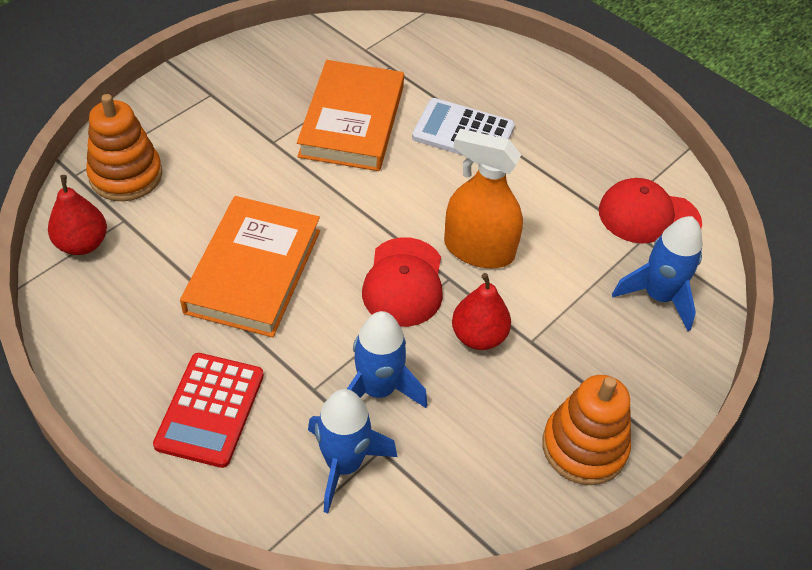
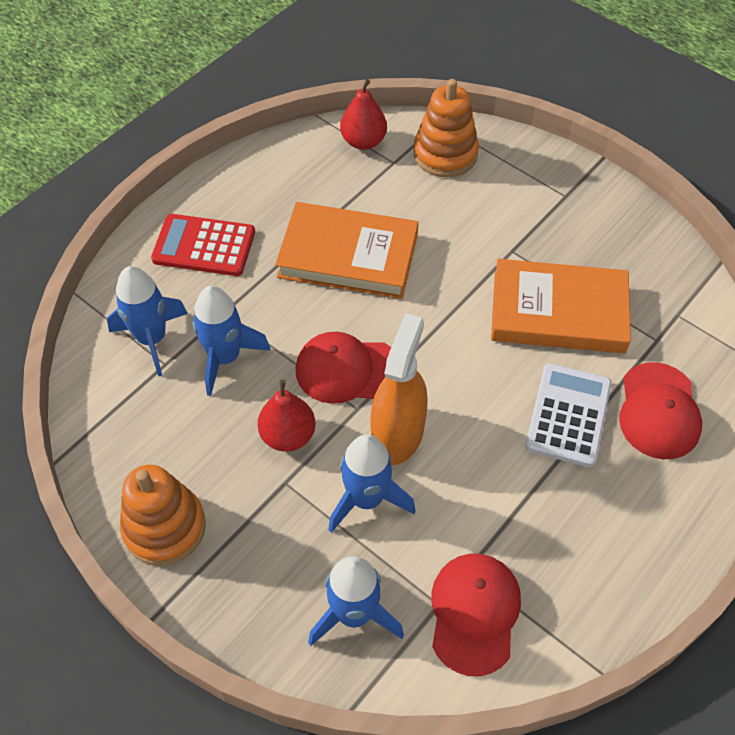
camera: 90 degrees right, 5 degrees up
(461, 79) = (658, 411): none -> red cap
(547, 278) = (367, 499): none -> blue rocket

